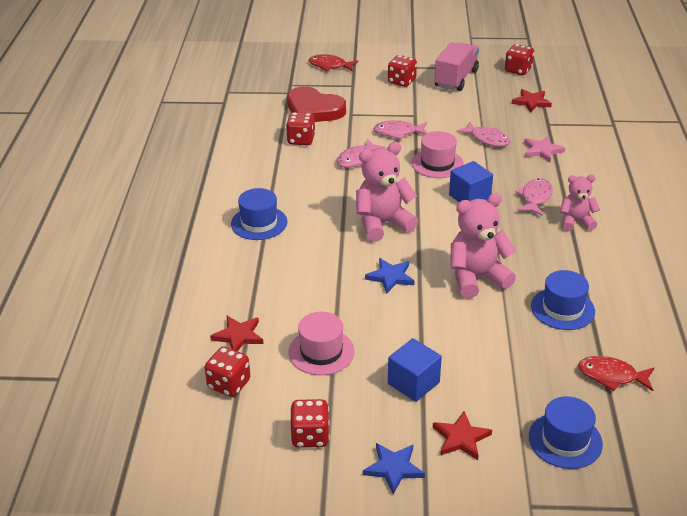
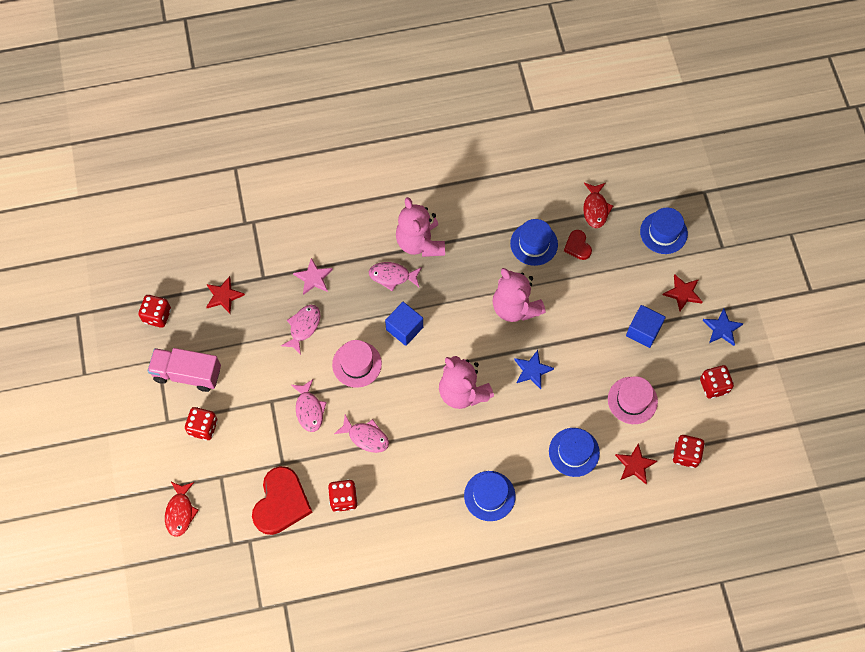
camera: 105 degrees left, 30 degrees up
(278, 290) = (574, 452): none -> blue hat
(553, 347) = (577, 246): none -> red heart
(576, 222) = (420, 242): pink teddy bear -> pink teddy bear, size x1.64

